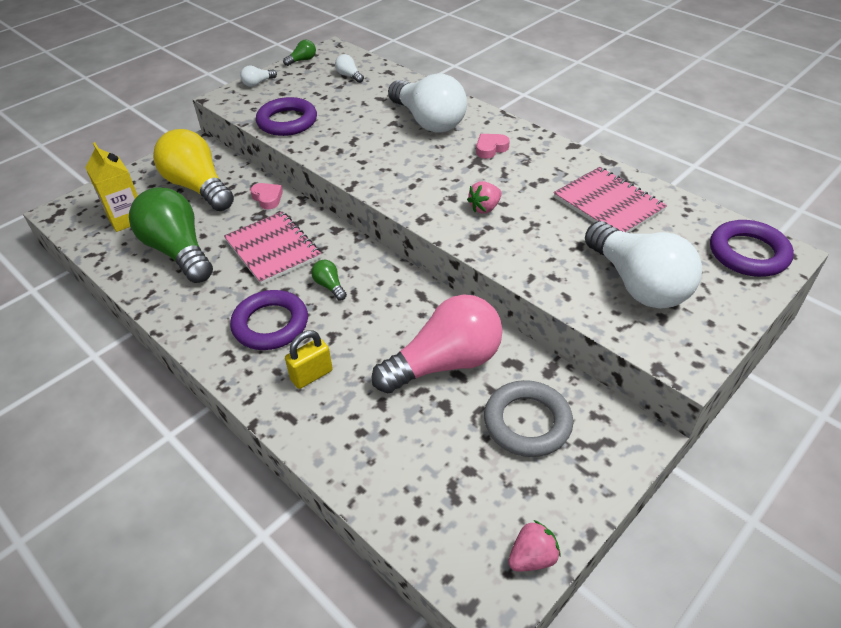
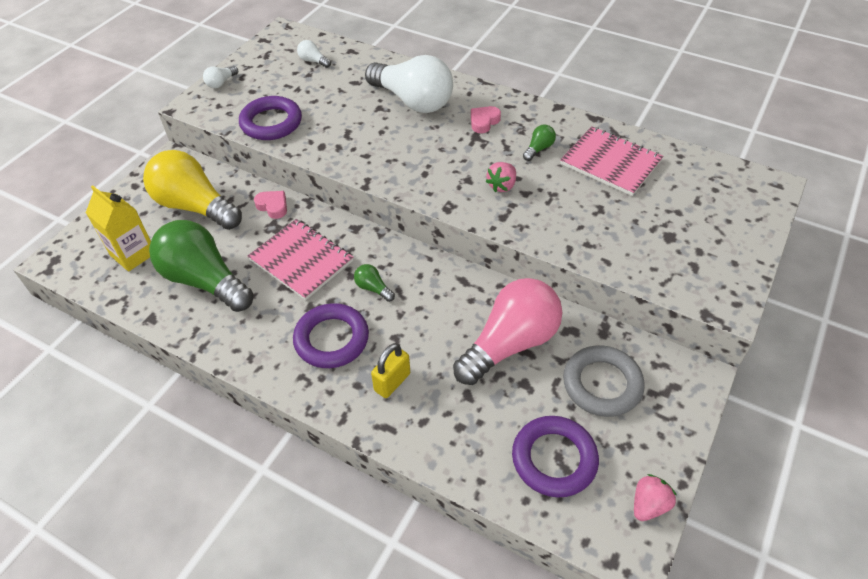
camera: 15 degrees left, 5 degrees up
(302, 60) = (257, 49): green light bulb -> green light bulb (538, 149)
(637, 283) = (662, 237): white light bulb -> none
(748, 253) = (743, 190): purple ring -> purple ring (554, 459)

